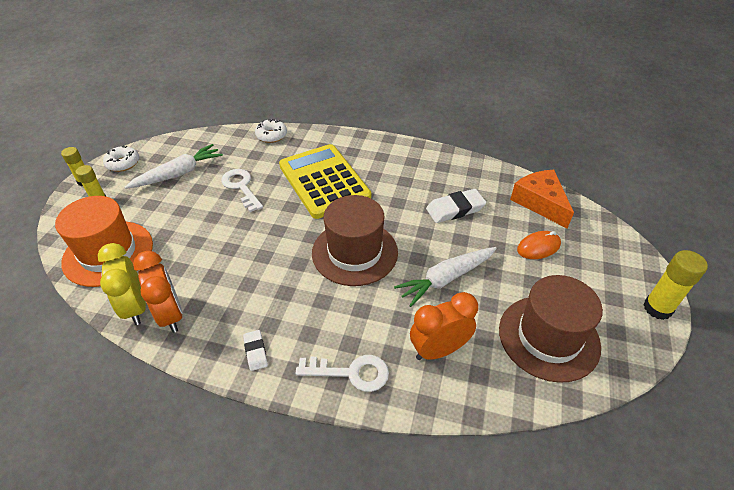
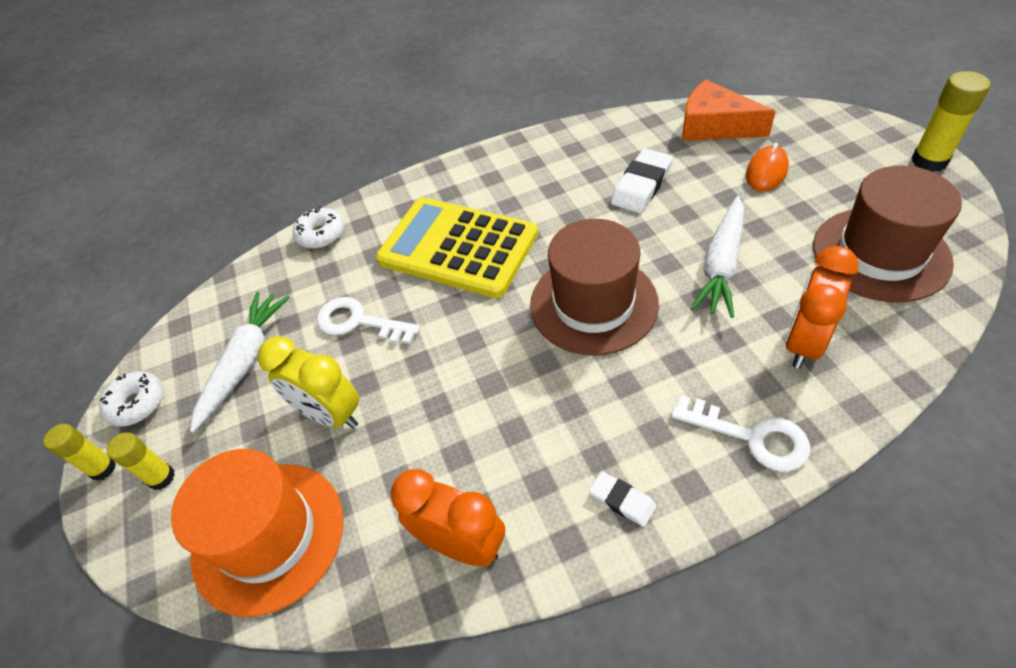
camera: 30 degrees left, 5 degrees up
(135, 307) = (401, 573): yellow clock -> yellow clock (330, 414)
(351, 373) = (752, 436): white key -> white key turned 60 degrees clockwise

